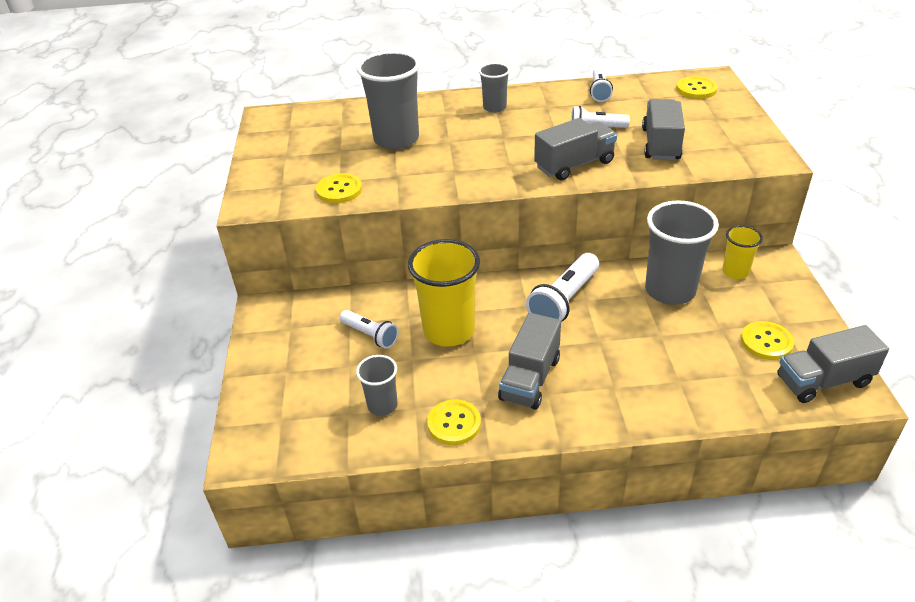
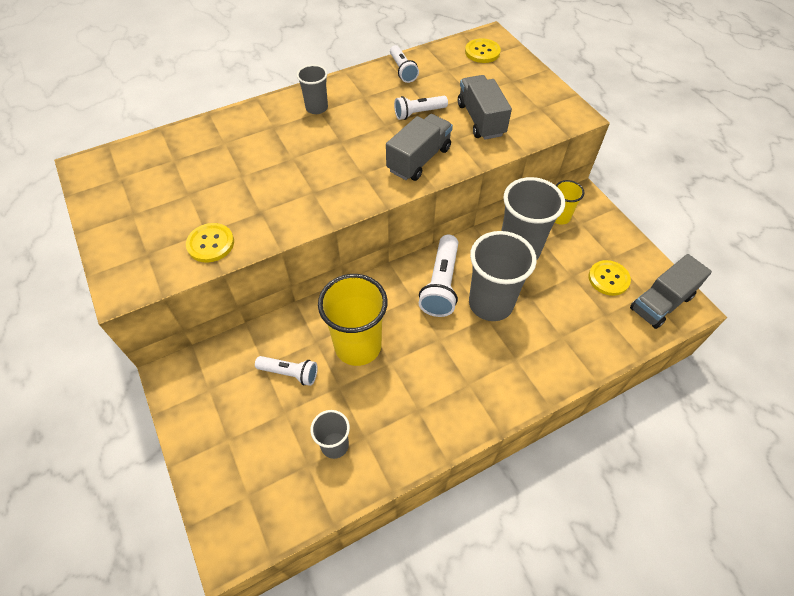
camera: 25 degrees left, 15 degrees up
(396, 139) = (239, 167): grey cup -> grey cup (490, 303)
(454, 423) = (405, 442): yellow button -> none
(530, 378) = (447, 373): grey truck -> none

